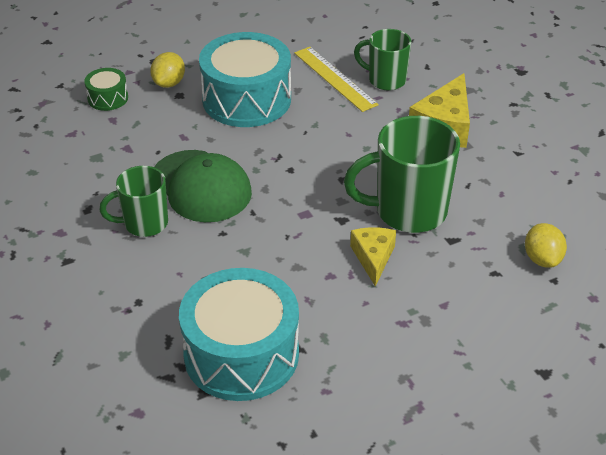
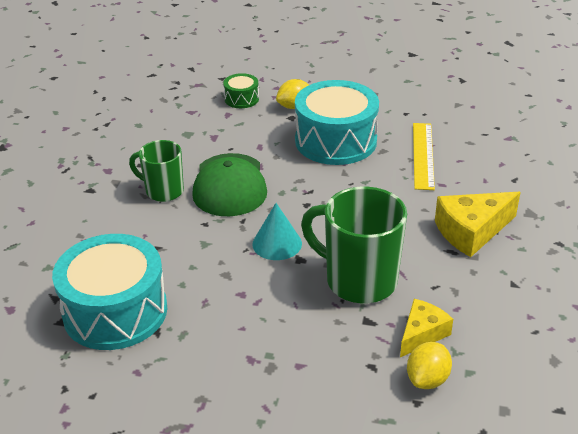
camera: 40 degrees right, 5 degrees down
(307, 216) = (277, 243): none -> turquoise cone
(373, 258) = (288, 299): yellow cheese -> yellow cheese (422, 334)
(385, 80) = (464, 174): green mug -> none

